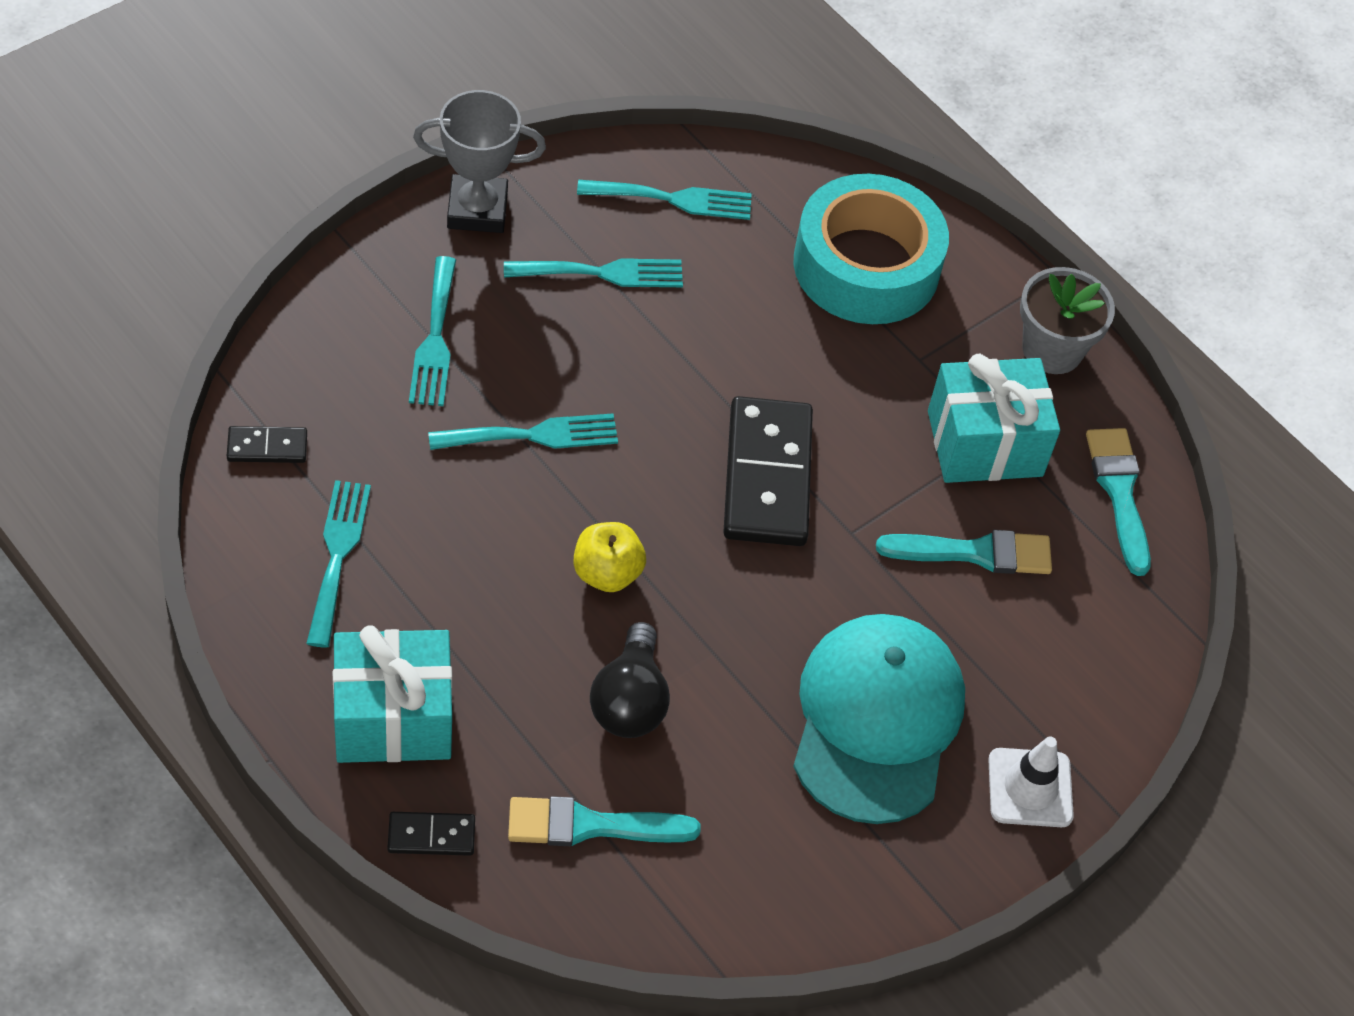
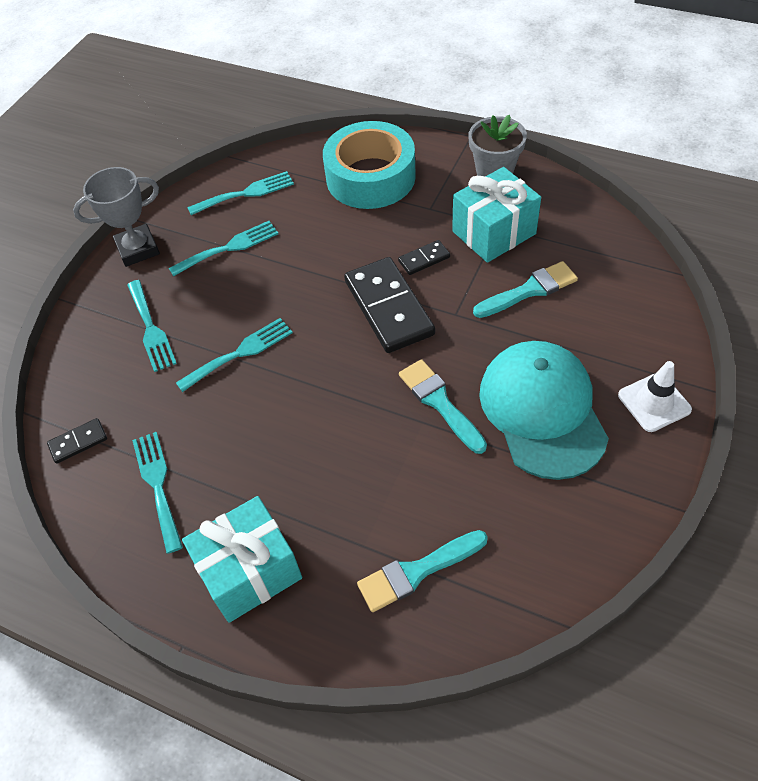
camera: 15 degrees left, 0 degrees up
(431, 835) = (319, 638): black domino -> black domino (424, 259)
(607, 573) = (331, 409): yellow apple -> none
(629, 701) = (392, 478): black light bulb -> none
(1119, 492) = (580, 222): turquoise brush -> turquoise brush (439, 403)

